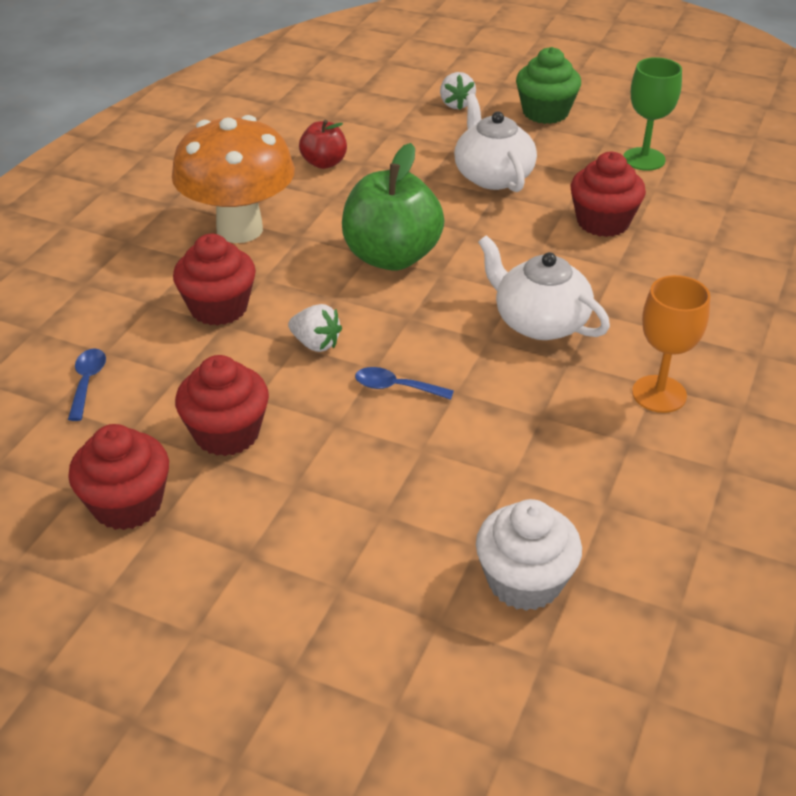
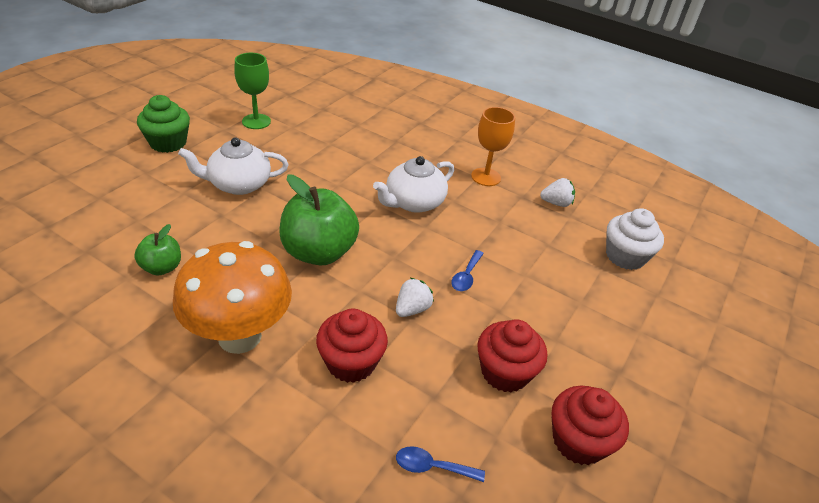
camera: 85 degrees left, 0 degrees up
(324, 163) = (162, 267): red apple -> green apple
(456, 104) = (121, 179): white strawberry -> white strawberry (556, 203)
(603, 222) = (319, 154): red cupcake -> none

